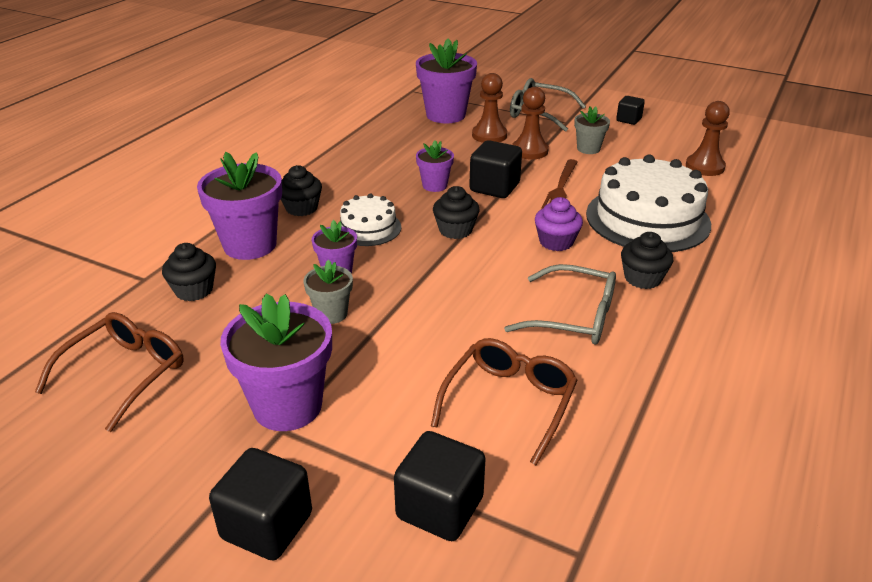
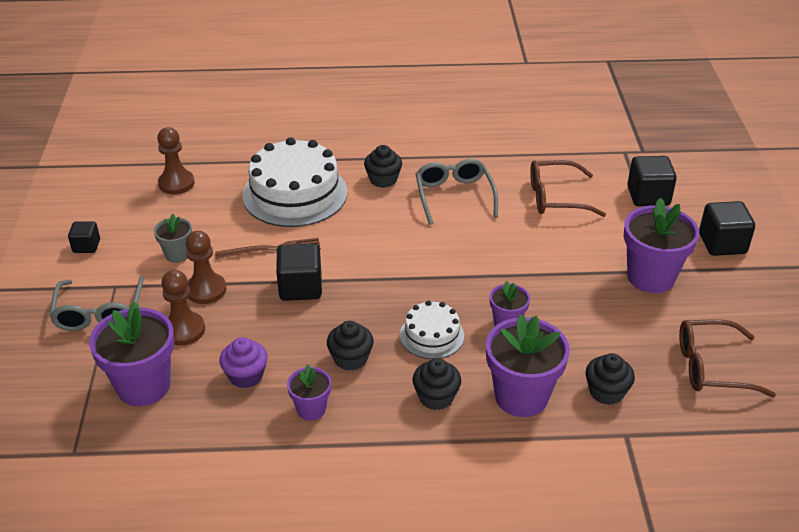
camera: 120 degrees left, 5 degrees up
(331, 314) = (556, 301): grey flower pot -> none
(434, 185) = (324, 326): purple flower pot -> purple flower pot (311, 409)
(455, 230) = (392, 284): black cupcake -> black cupcake (350, 358)
(556, 242) = (366, 228): purple cupcake -> purple cupcake (246, 375)

